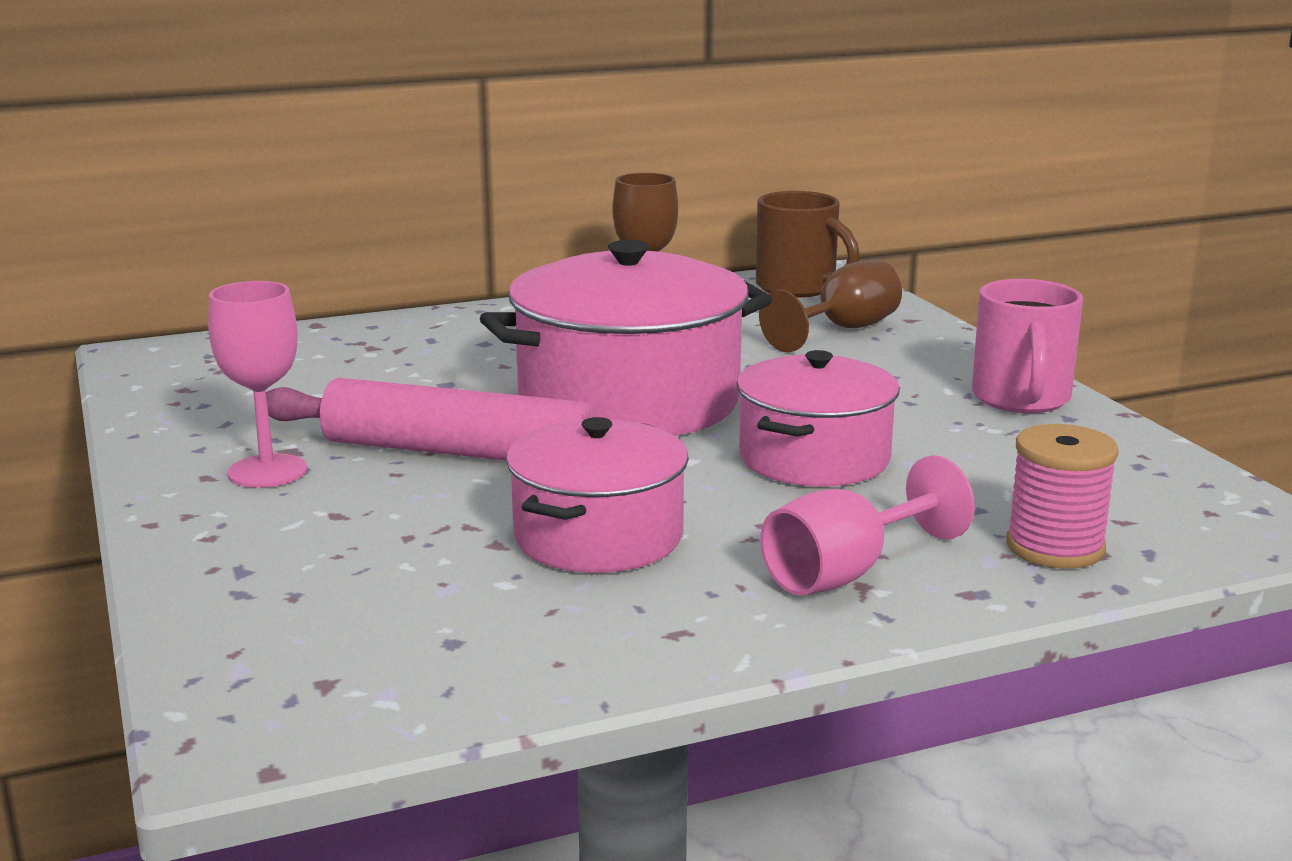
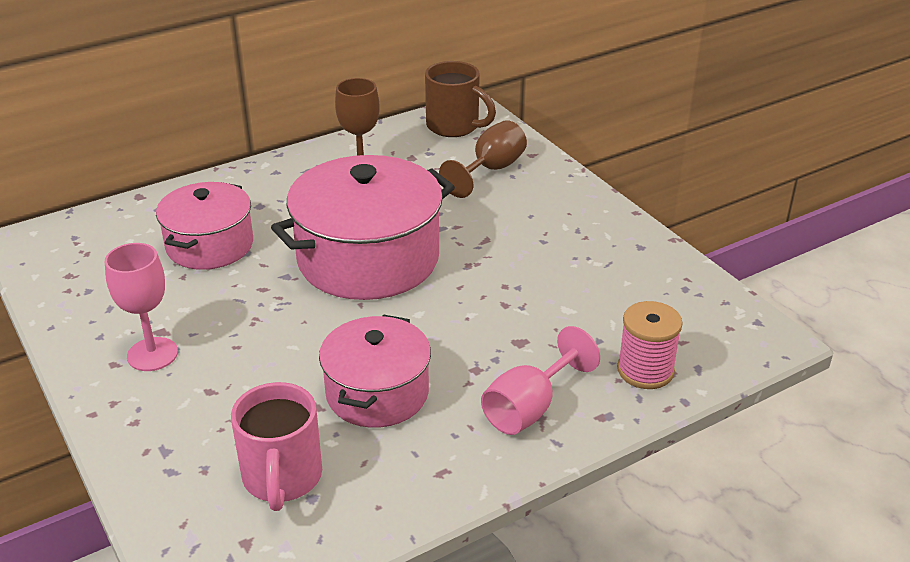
camera: 10 degrees left, 15 degrees up
(459, 452) = (271, 321): pink rolling pin -> none
(814, 458) = (494, 303): pink pot -> pink pot (210, 245)
(1021, 399) = (610, 232): pink mug -> pink mug (282, 478)

